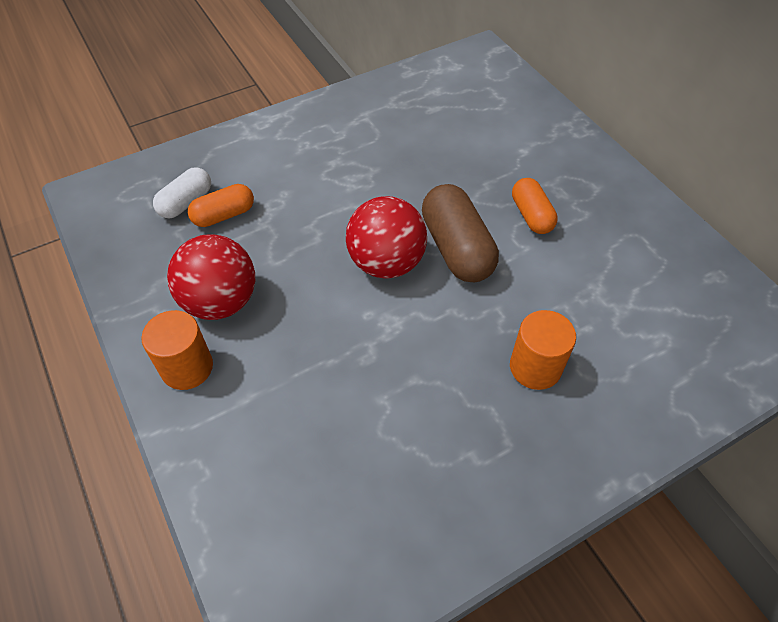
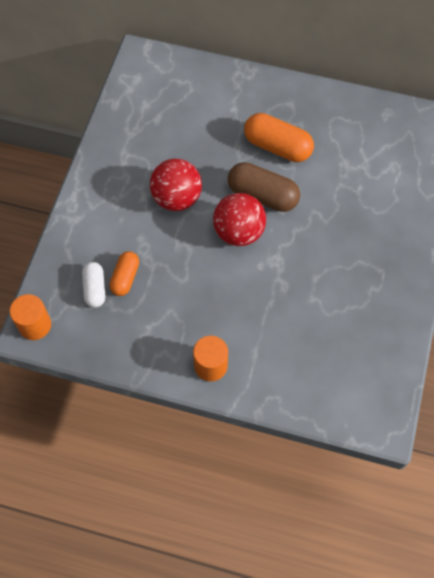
camera: 45 degrees left, 10 degrees up
(220, 301) = (184, 322): red ball -> red ball (177, 198)
(531, 215) = (277, 147): orange capsule -> orange capsule, size x1.65
(535, 367) = (358, 226): orange cylinder -> orange cylinder (35, 325)

